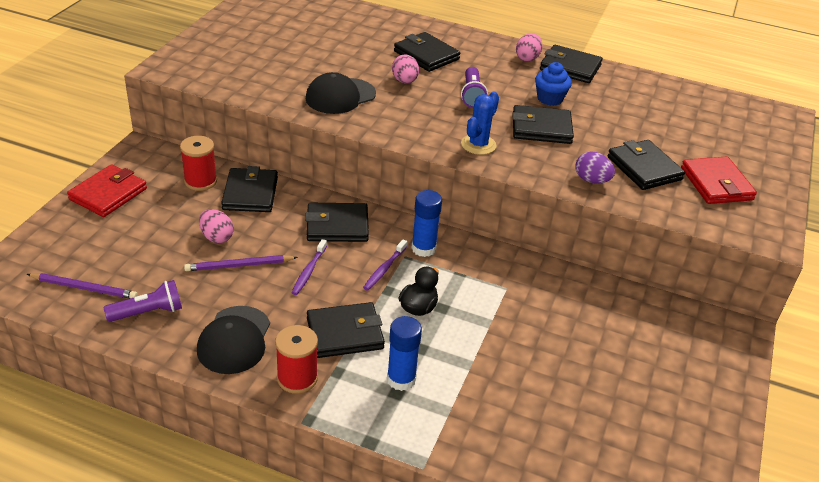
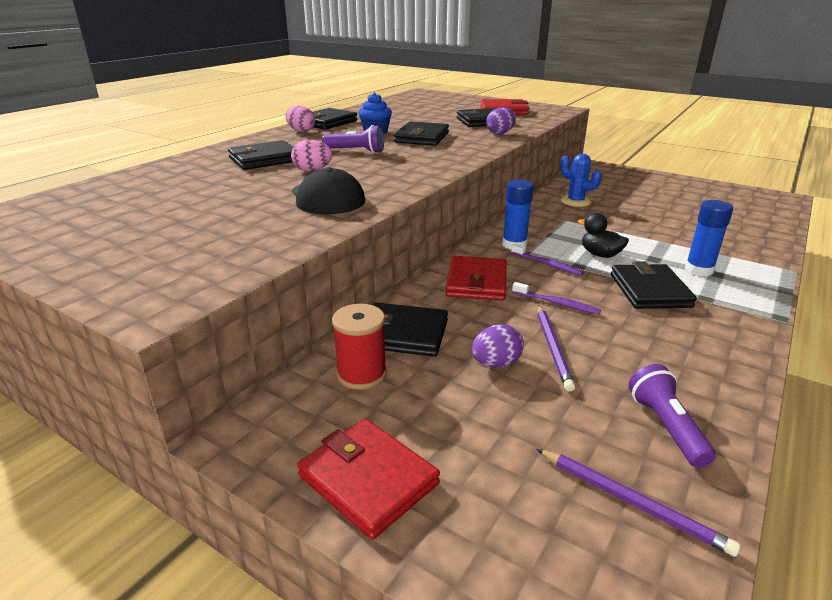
camera: 75 degrees left, 10 degrees down
(84, 288) = (632, 502): purple pencil -> purple pencil turned 105 degrees clockwise
(216, 237) = (496, 363): pink egg -> purple egg
(234, 340) = (689, 356): black cap -> none
(297, 378) = (727, 320): red spool -> none
(337, 226) = (476, 282): black wallet -> red wallet
(478, 145) = (443, 156): blue cactus -> blue cactus (575, 201)

